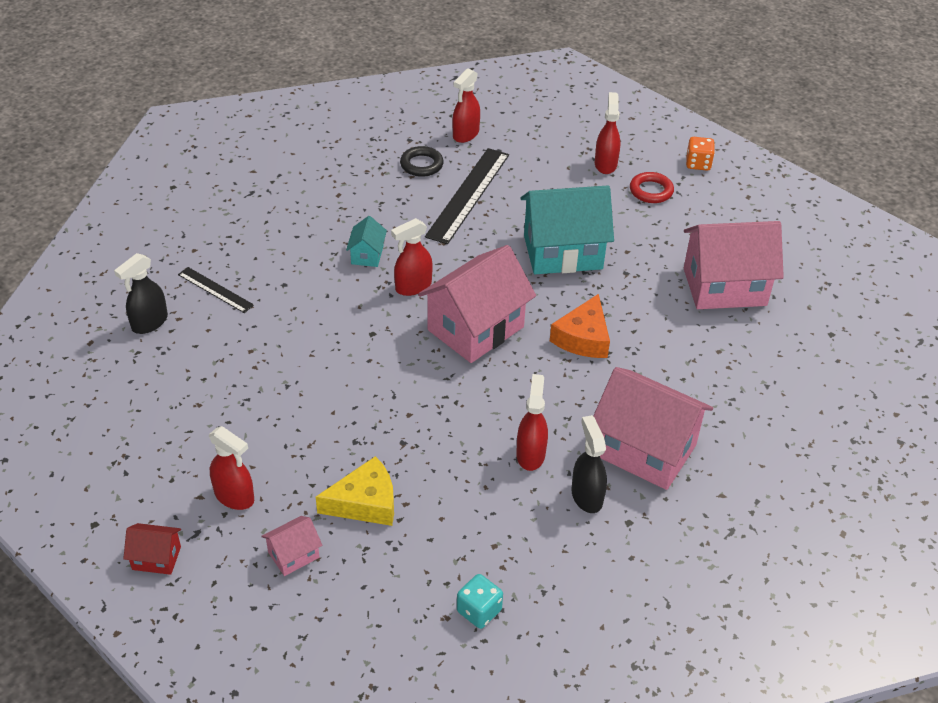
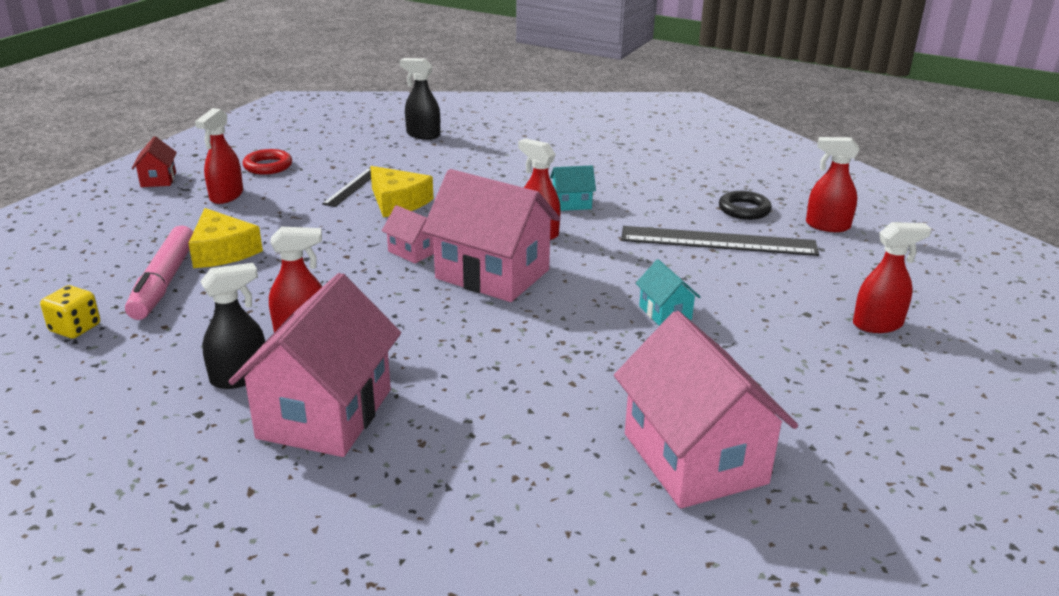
camera: 75 degrees right, 15 degrees down
(215, 290) = (478, 150): black ruler -> black ruler (353, 187)
(293, 555) = (158, 229): pink house -> pink house (413, 251)
(311, 366) = (398, 202): none -> yellow cheese
(413, 547) = (164, 282): none -> pink marker
(479, 611) = (75, 328): turquoise dice -> yellow dice
(563, 252) = (665, 313): turquoise house -> turquoise house, size x0.45
(583, 338) = (513, 345): orange cheese -> none
(651, 191) = (858, 368): red ring -> red ring (268, 166)
(698, 164) = (973, 406): orange dice -> none

